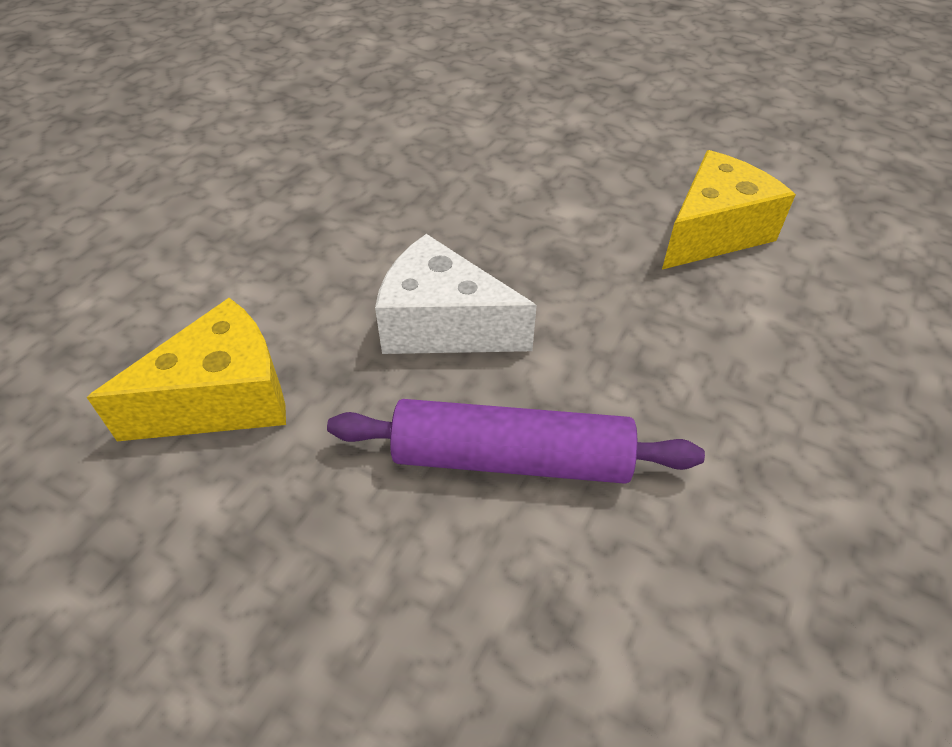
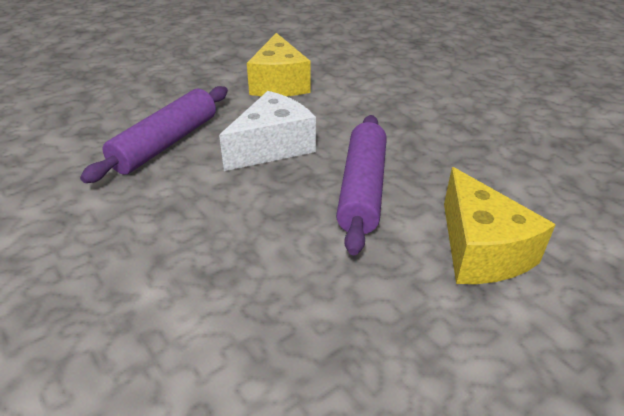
camera: 115 degrees right, 10 degrees down
(483, 221) = (362, 189): none -> purple rolling pin
(713, 232) = (258, 319): yellow cheese -> yellow cheese (480, 250)

